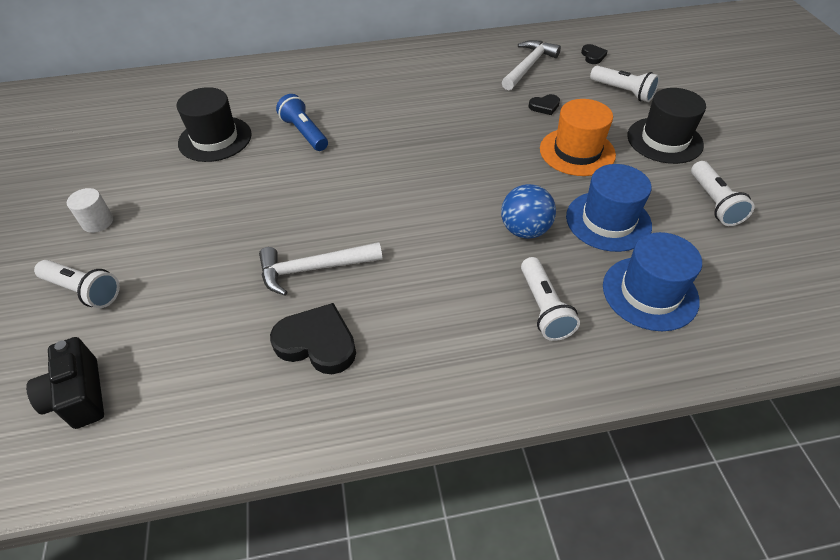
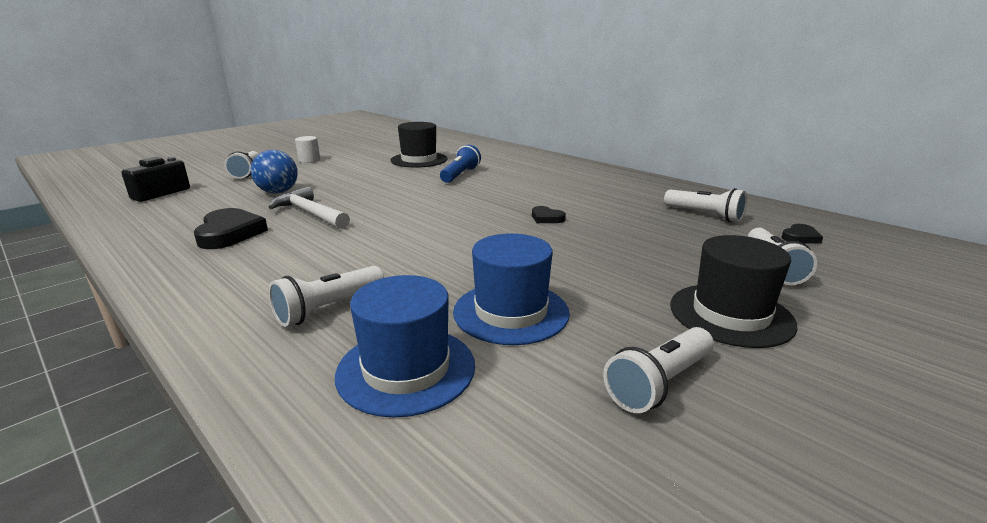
camera: 55 degrees right, 25 degrees down
(524, 230) = (440, 272): blue ball -> blue ball (278, 192)
(528, 66) = (705, 215): white hammer -> white flashlight
(544, 106) = (654, 236): black heart -> black heart (546, 218)
(577, 152) = (607, 268): orange hat -> none

